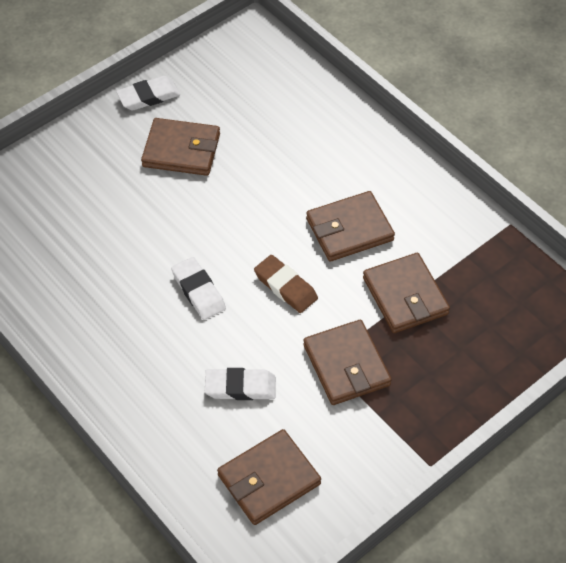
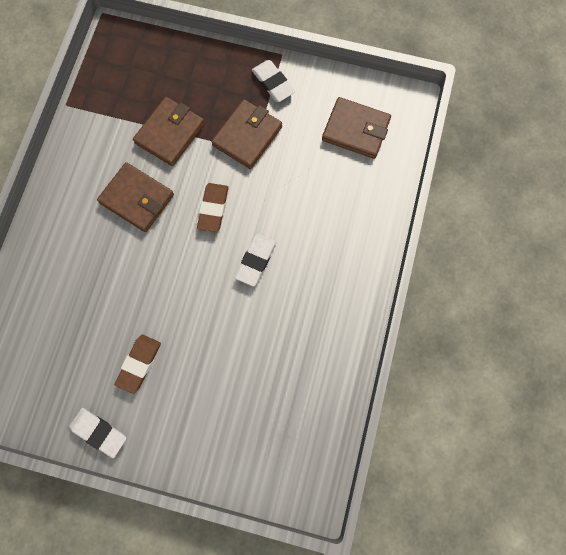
camera: 125 degrees left, 20 degrees up
(181, 150) = (139, 364): brown wallet -> brown eraser
(240, 387) = (308, 186): white eraser -> white eraser (273, 83)

